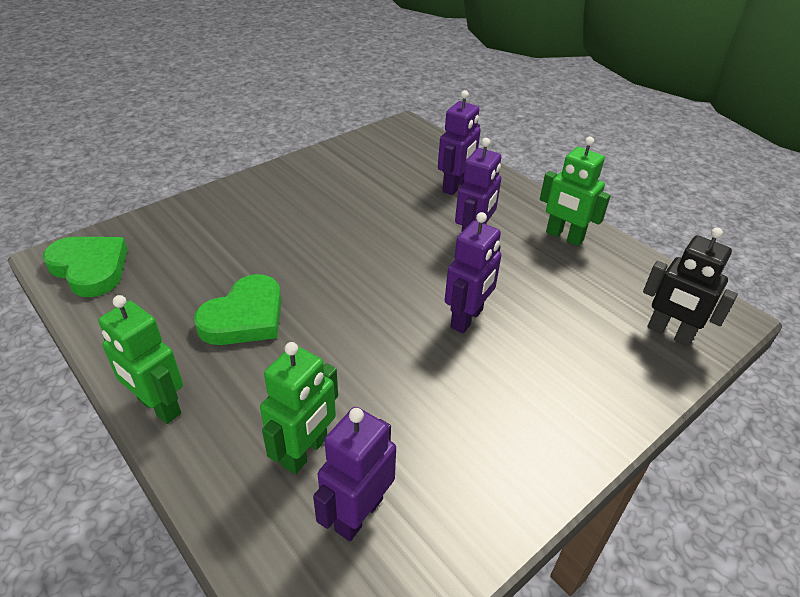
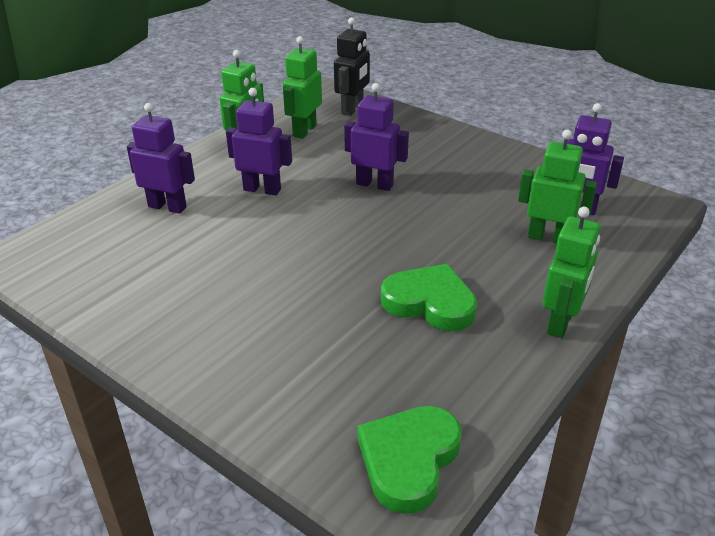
camera: 100 degrees left, 5 degrees down
(602, 282) = (304, 130): none -> green robot

